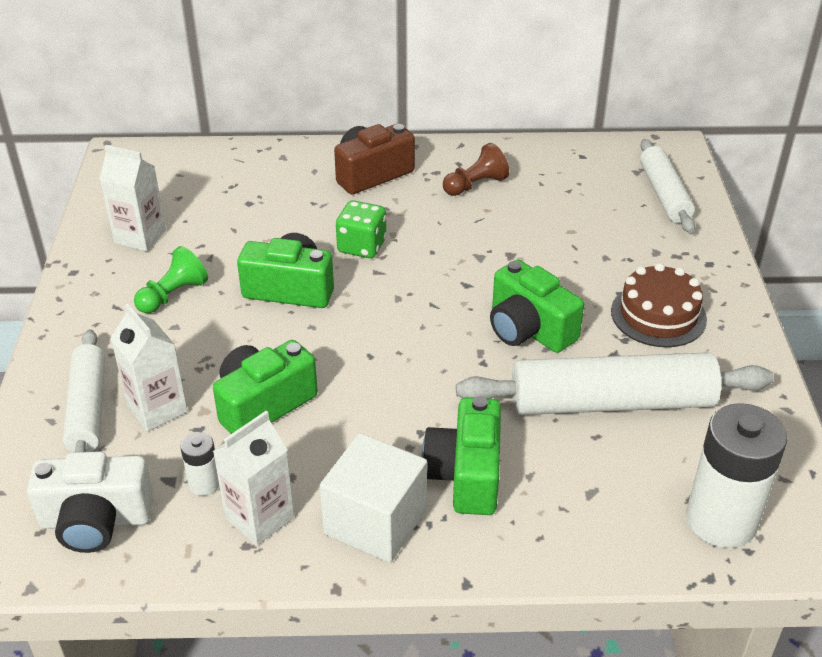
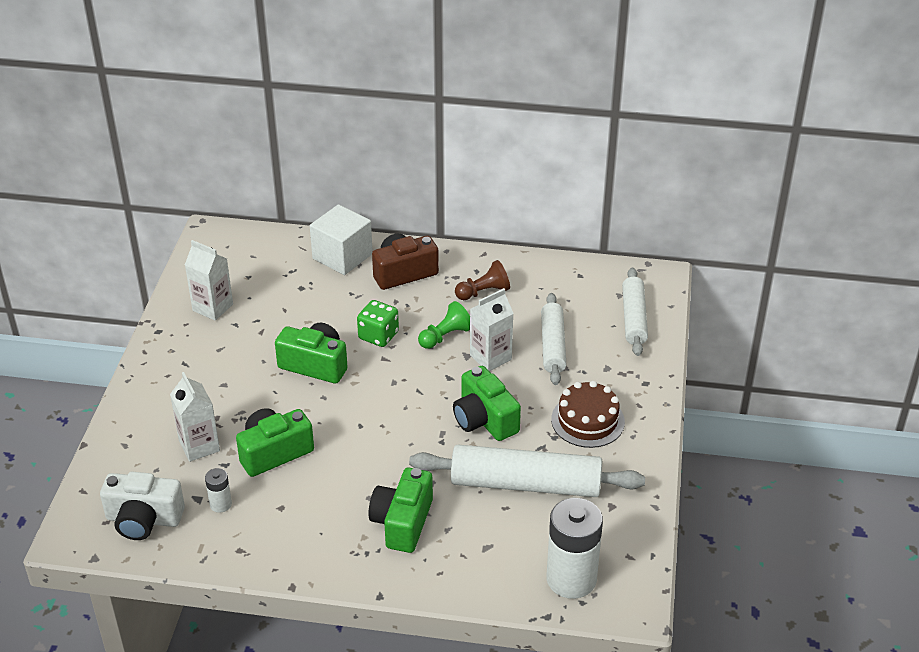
camera: 10 degrees right, 0 degrees up
(88, 408) = (151, 439): white rolling pin -> white rolling pin (553, 345)
(173, 295) = (227, 359): green pawn -> green pawn (445, 336)
(259, 518) = (253, 533): white carton -> white carton (490, 357)
(375, 522) = (330, 546): white cube -> white cube (342, 256)

